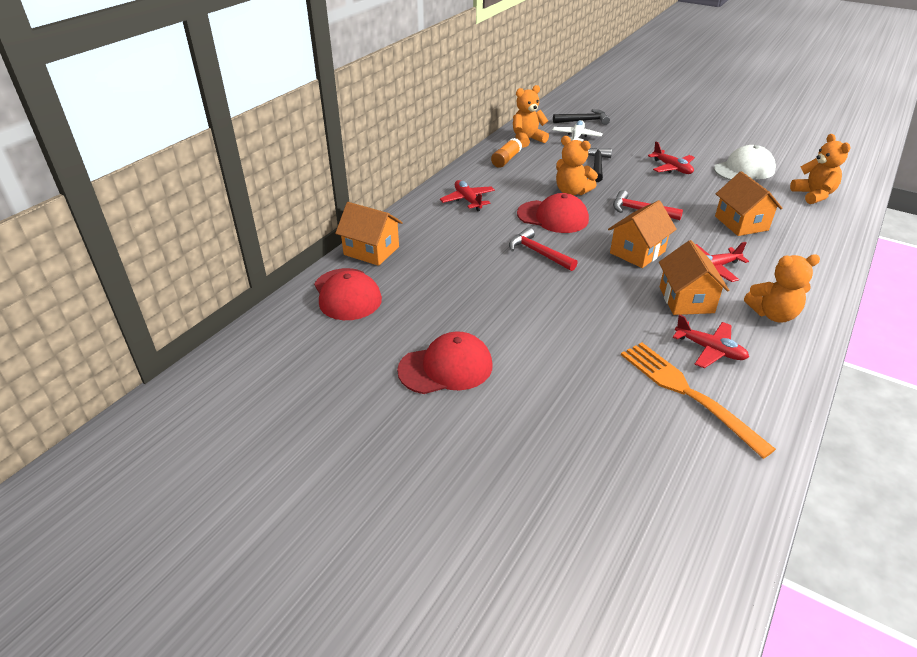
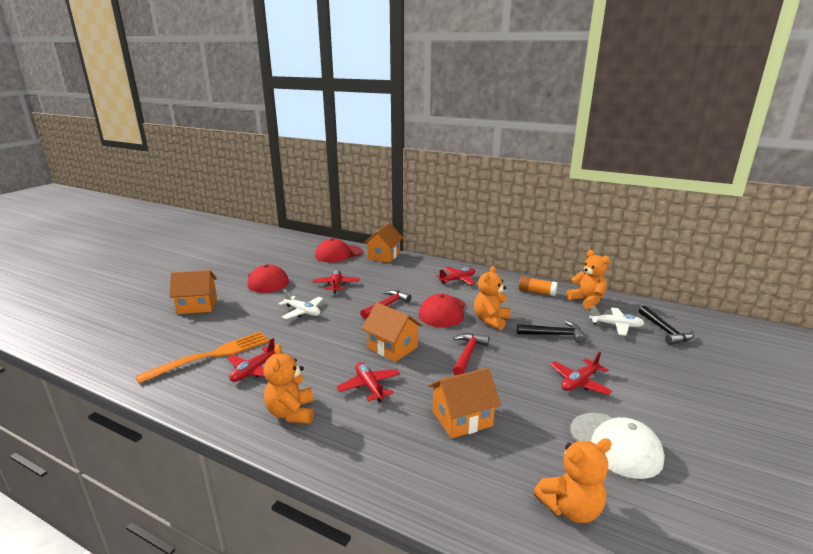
camera: 85 degrees right, 15 degrees down
(472, 294) = (336, 285): none -> red plane
(558, 321) = (302, 312): none -> white plane
(686, 300) = (320, 366): orange house -> orange house (197, 306)

